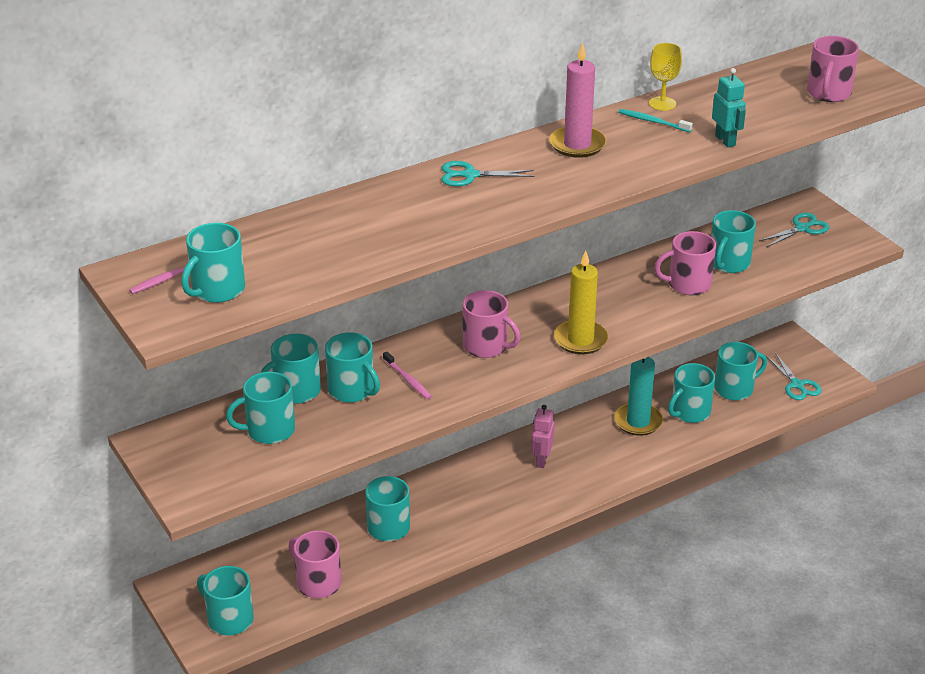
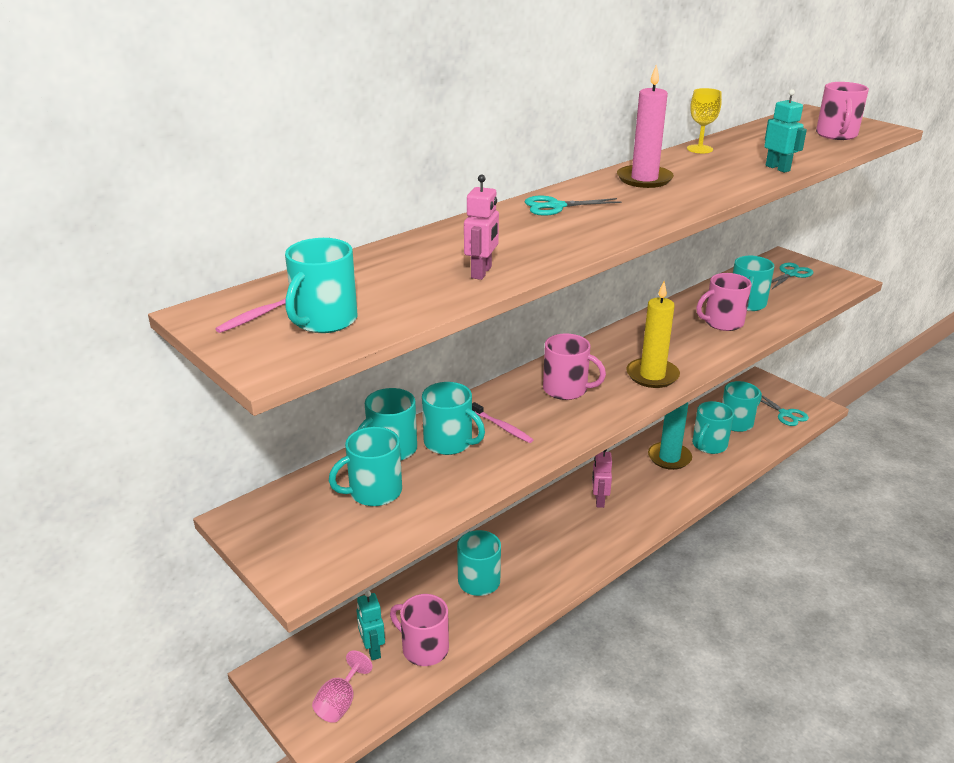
camera: 10 degrees left, 5 degrees down
(229, 619) = (340, 702): turquoise mug -> pink goblet
(269, 577) = (372, 650): none -> turquoise robot
(366, 251) = (481, 272): none -> pink robot
(652, 121) = (701, 160): turquoise toothbrush -> none

